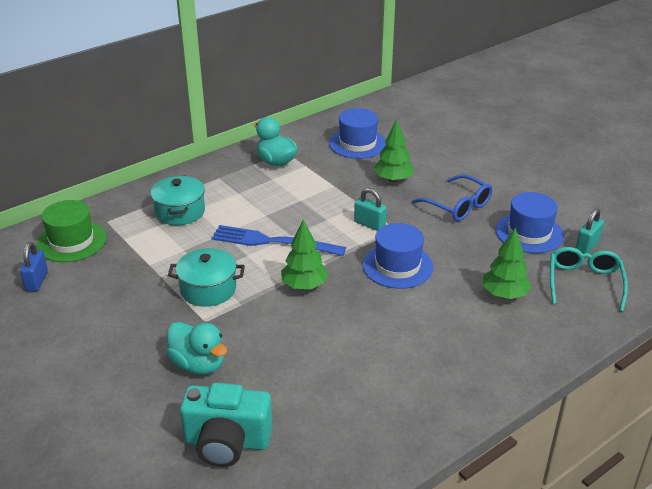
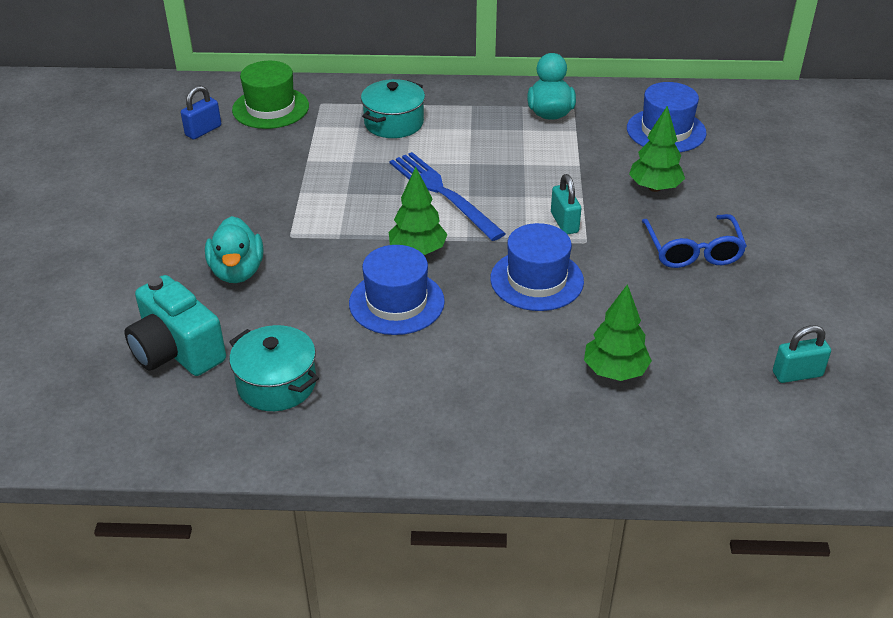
camera: 40 degrees right, 5 degrees up
(208, 289) = (328, 208): turquoise pot -> turquoise pot (277, 384)
(529, 233) = (740, 322): blue hat -> blue hat (396, 302)
(584, 283) = (732, 412): turquoise glasses -> none

